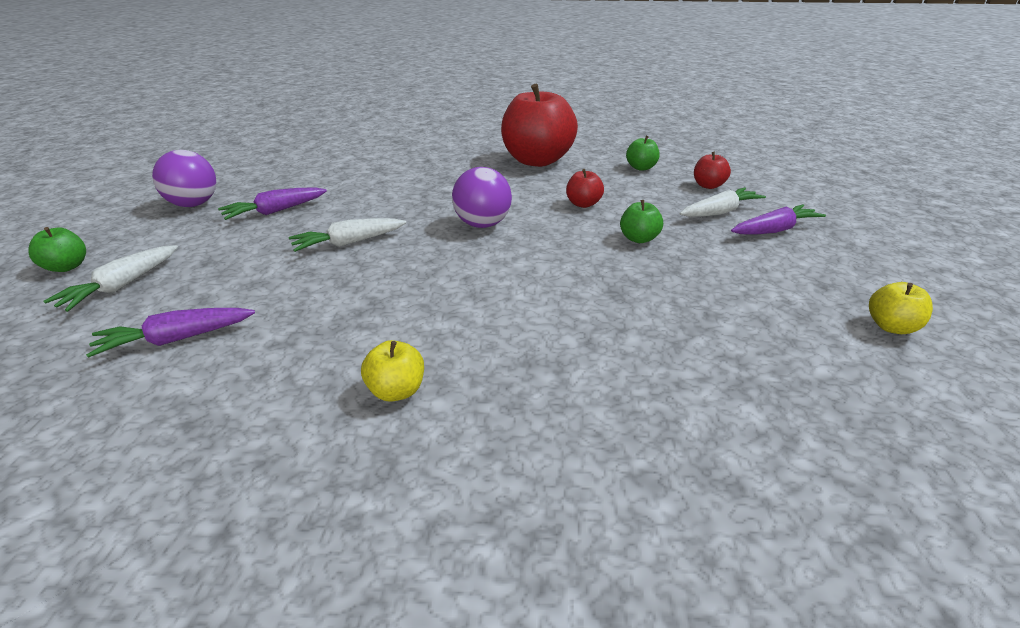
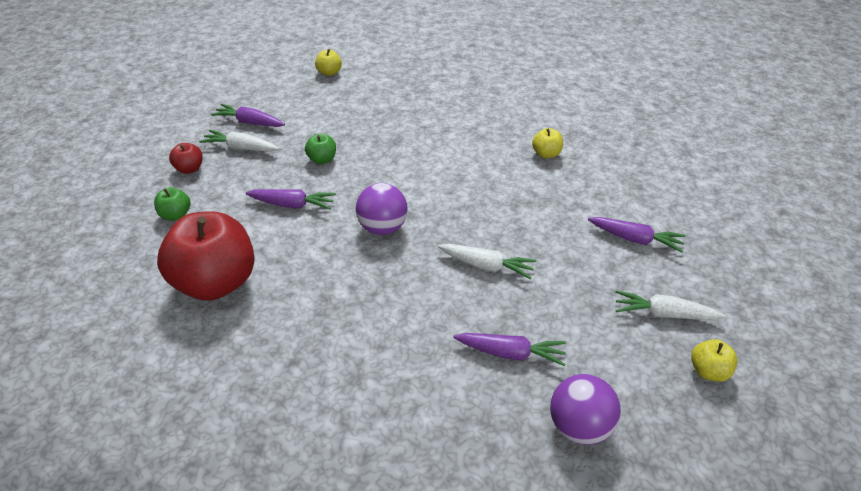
camera: 135 degrees left, 10 degrees up
(67, 267) = (708, 371): green apple -> yellow apple
(121, 286) = (664, 314): white carrot -> white carrot turned 150 degrees counterclockwise
(583, 204) = (292, 205): red apple -> purple carrot

